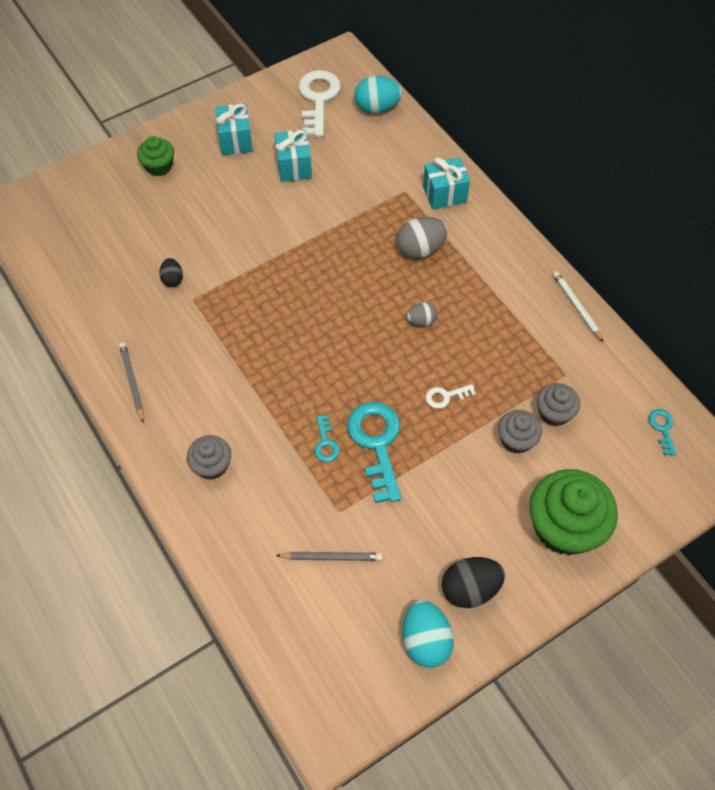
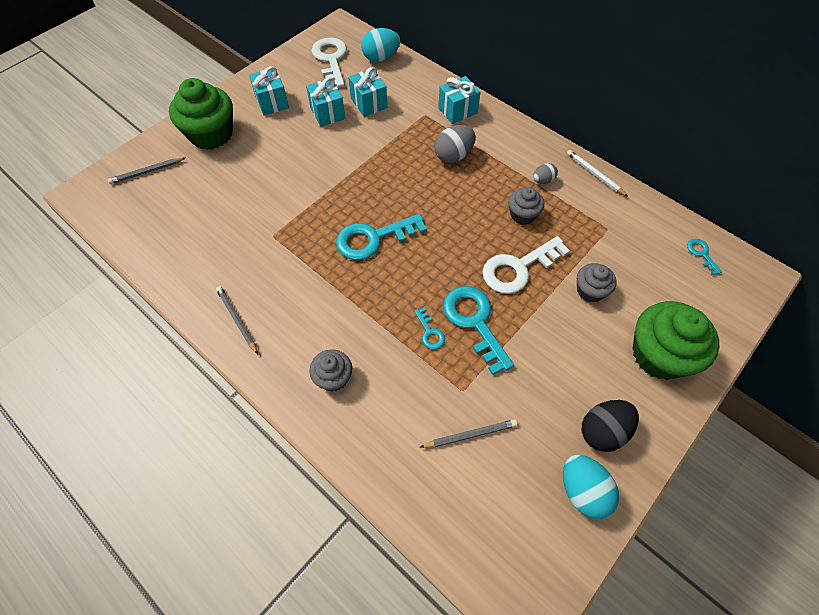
camera: 15 degrees left, 0 degrees up
(80, 197) = (147, 172): none -> grey pencil
(159, 166) = (211, 134): green cupcake -> green cupcake, size x1.86
(172, 279) = (249, 223): black egg -> none
(298, 327) = (373, 238): none -> turquoise key
(344, 164) = (369, 103): none -> turquoise gift
(421, 321) = (475, 211): grey egg -> grey egg (543, 180)
(445, 396) = (518, 268): white key -> white key, size x2.12
(554, 413) = (611, 261): grey cupcake -> grey cupcake (522, 215)

